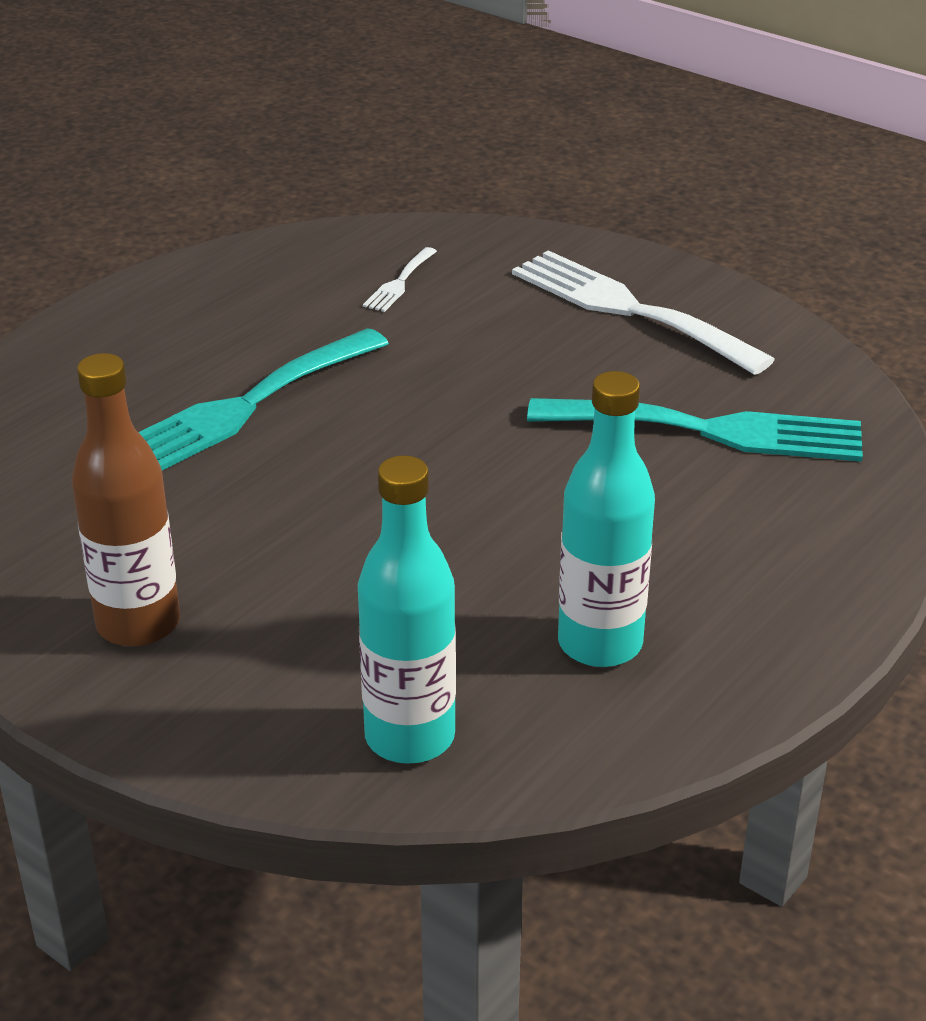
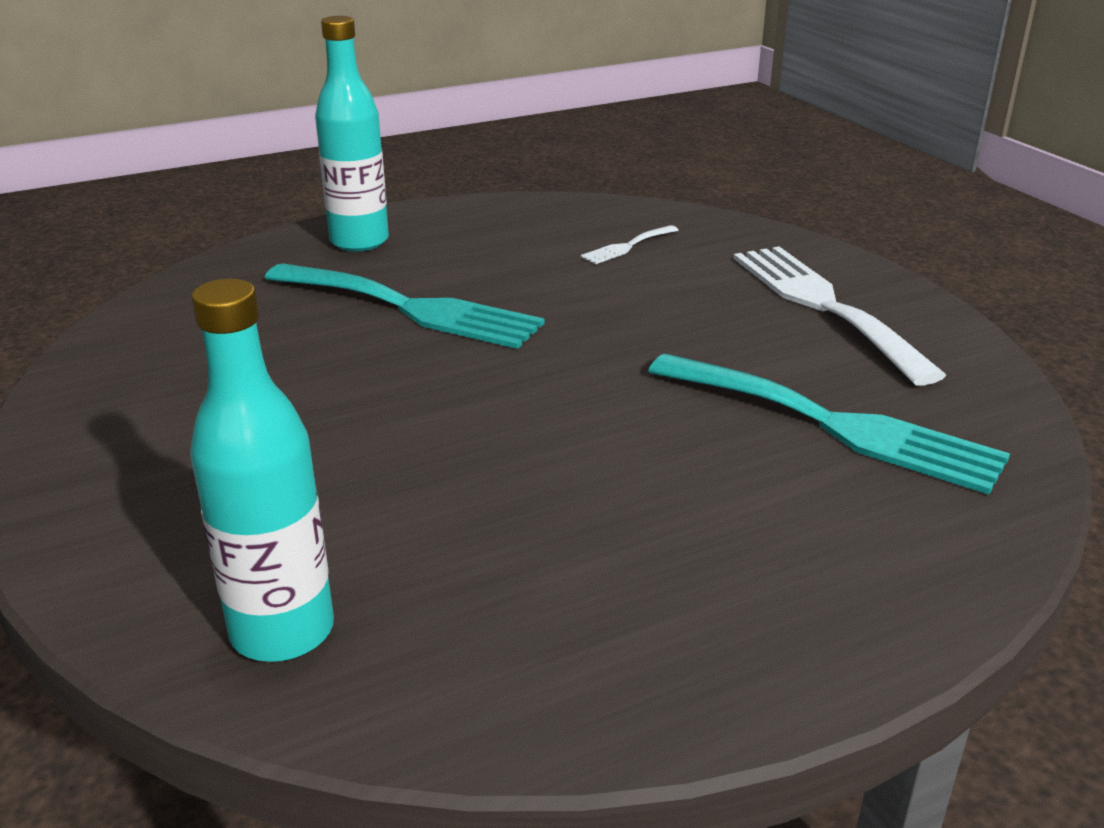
camera: 25 degrees right, 5 degrees down
(138, 624) = (156, 451): brown bottle -> none
(242, 408) = (411, 308): turquoise fork -> turquoise fork turned 135 degrees counterclockwise
(600, 644) = (555, 598): turquoise bottle -> turquoise bottle (359, 241)

